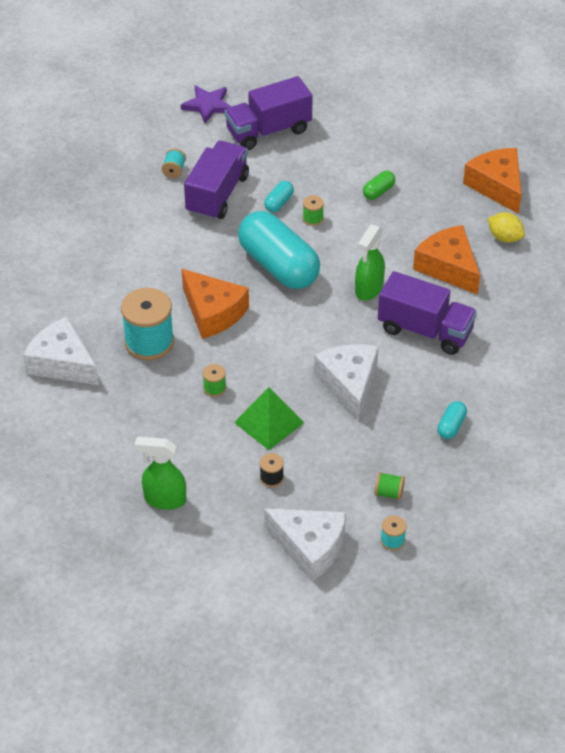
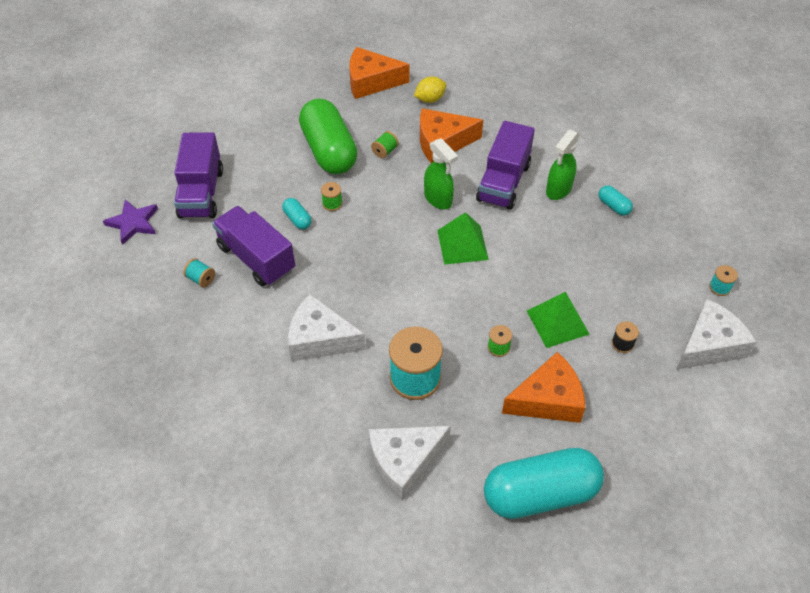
camera: 65 degrees left, 5 degrees up
(164, 499) = (617, 435): green spray bottle -> green spray bottle (558, 190)
(213, 312) = (404, 315): orange cheese -> orange cheese (548, 400)
(278, 266) = (374, 247): turquoise capsule -> turquoise capsule (540, 494)
(322, 325) = (462, 244): none -> green pyramid
(349, 384) = (539, 251): white cheese -> white cheese (320, 339)
(378, 191) = (329, 151): green capsule -> green capsule, size x2.45
(389, 493) = (668, 271): green spool -> green spool (385, 151)
(425, 330) = (503, 182): purple truck -> purple truck turned 150 degrees clockwise

